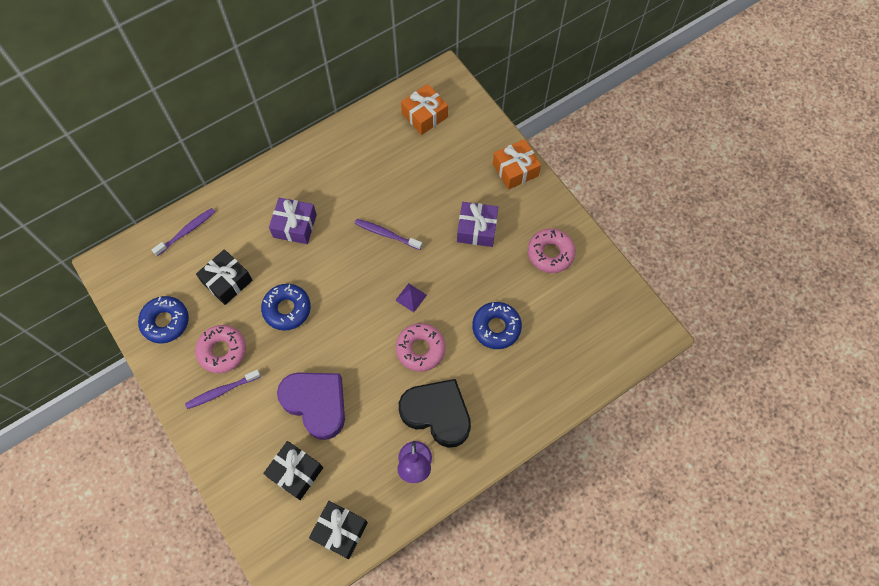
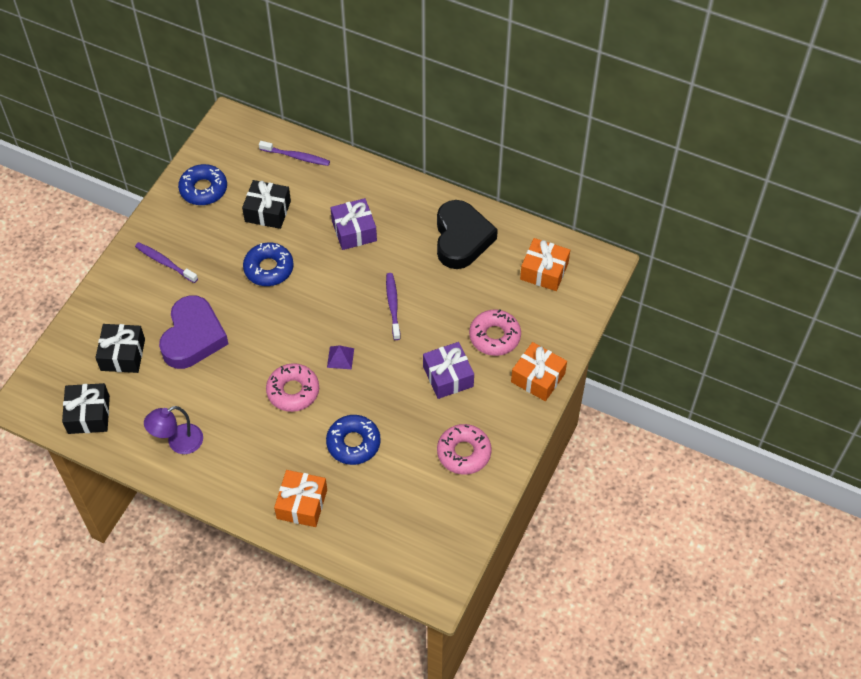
camera: 60 degrees right, 10 degrees down
(222, 351) = (201, 243): pink donut -> pink donut (494, 336)
(437, 413) = (237, 436): black heart -> black heart (461, 239)
(529, 394) = (302, 504): none -> orange gift

